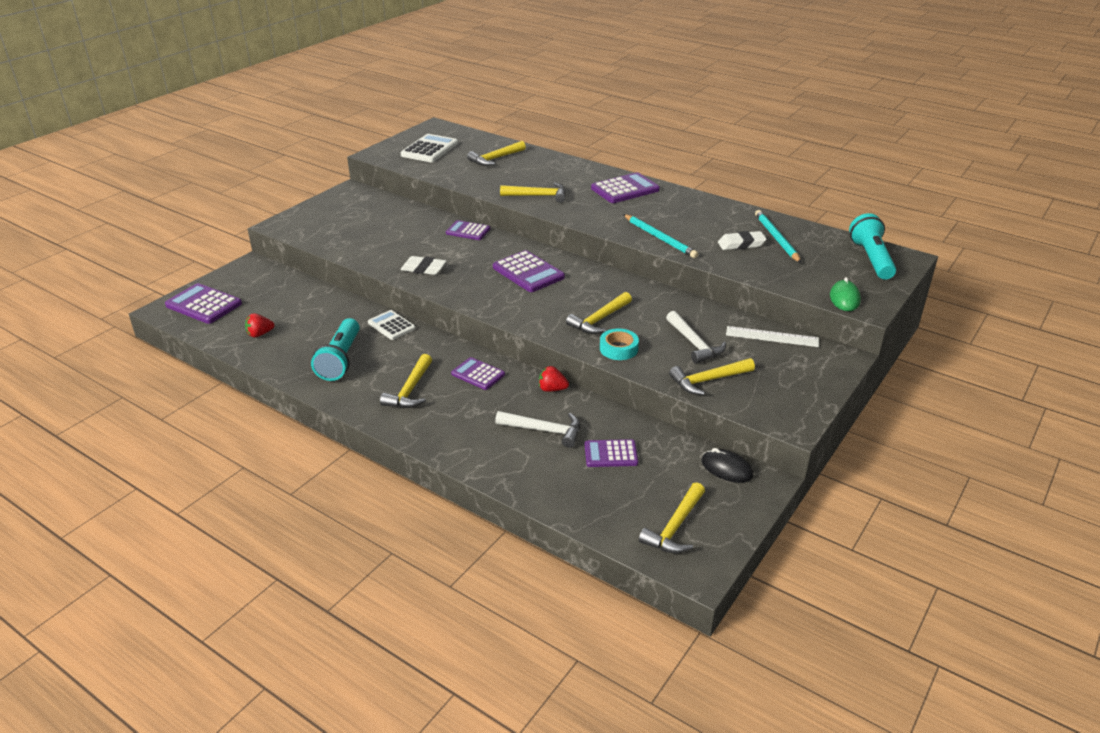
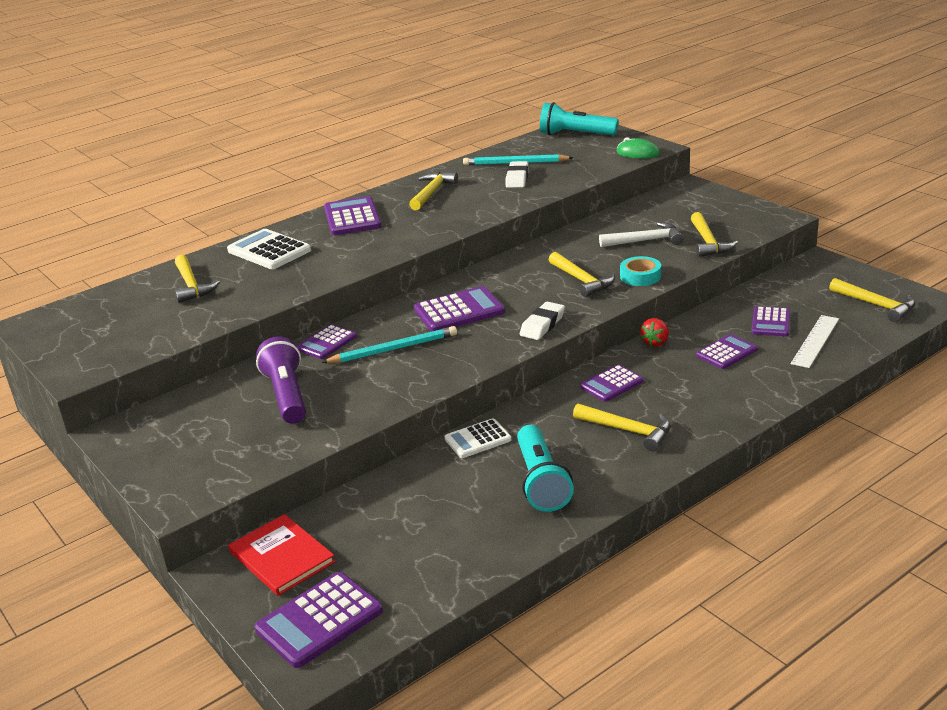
camera: 70 degrees left, 5 degrees down
(260, 334) = (442, 555): red strawberry -> none
(262, 281) = (282, 557): none -> red book
(340, 360) = (541, 482): turquoise flashlight -> turquoise flashlight turned 60 degrees clockwise
(397, 231) = (286, 395): none -> purple flashlight
(423, 269) = (406, 379): white eraser -> white eraser (542, 325)
(429, 149) = (109, 331): white calculator -> white calculator (269, 251)
(538, 196) = (327, 266): yellow hammer -> yellow hammer (432, 192)
(545, 430) = (726, 353): white hammer -> purple calculator
(660, 238) = (480, 212): turquoise pencil -> turquoise pencil (393, 349)
(726, 468) = (800, 273): black mouse -> none
(772, 337) = (647, 207): white ruler -> white ruler (815, 341)

